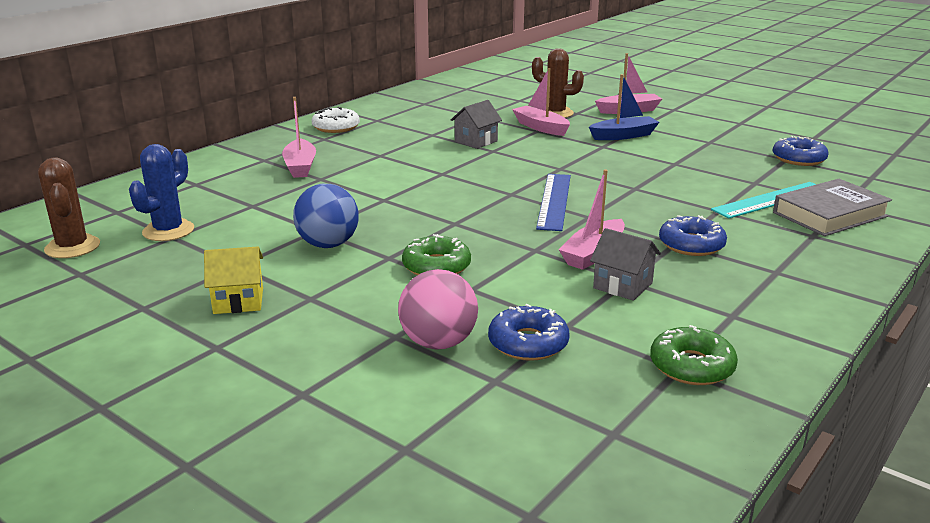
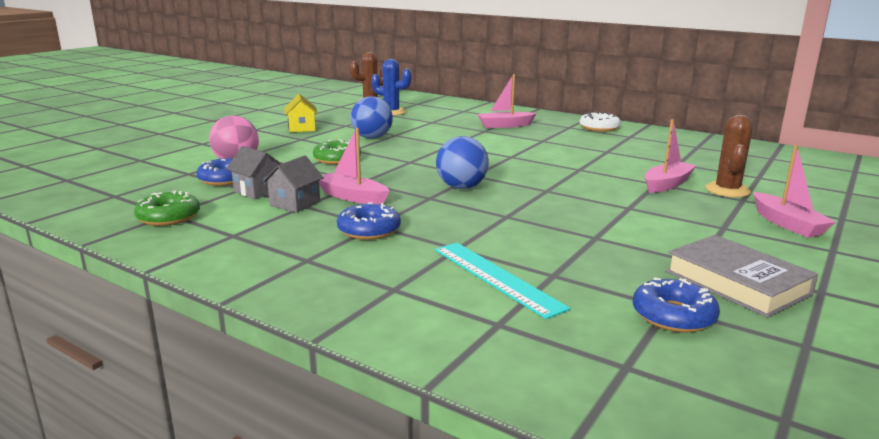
camera: 85 degrees right, 5 degrees down
(476, 141) = (600, 163): grey house -> grey house (258, 191)
(554, 201) = (461, 187): blue ruler -> blue ball
(623, 136) = (675, 217): blue boat -> none
(829, 214) = (458, 307): grey book -> grey book (737, 283)

